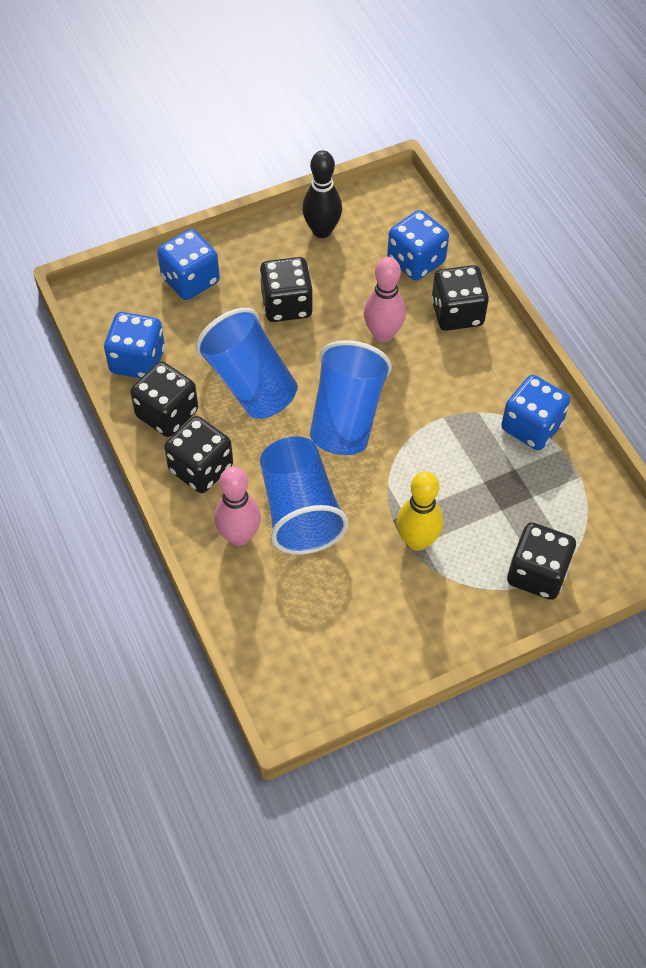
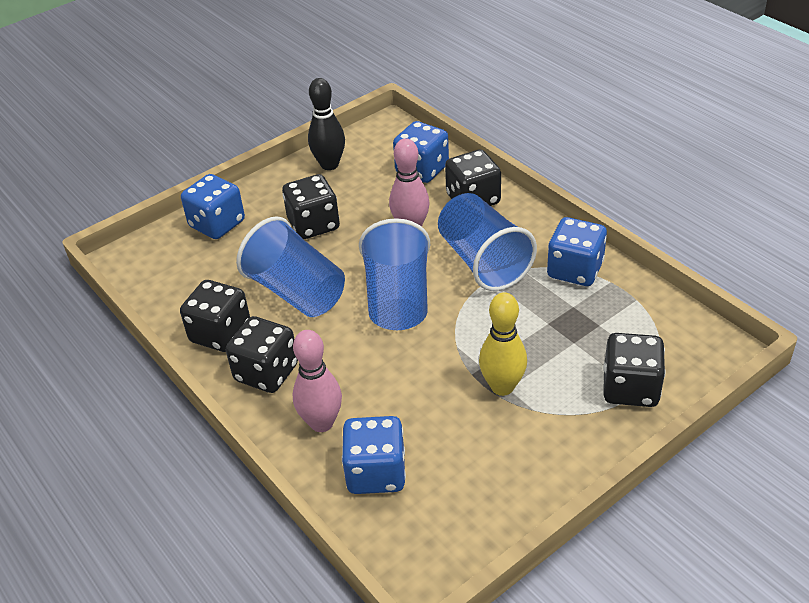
camera: 10 degrees left, 15 degrees down
(137, 361) = (181, 297): blue dice -> blue dice (376, 473)
(299, 510) = (376, 387): blue cup -> blue cup (483, 262)

